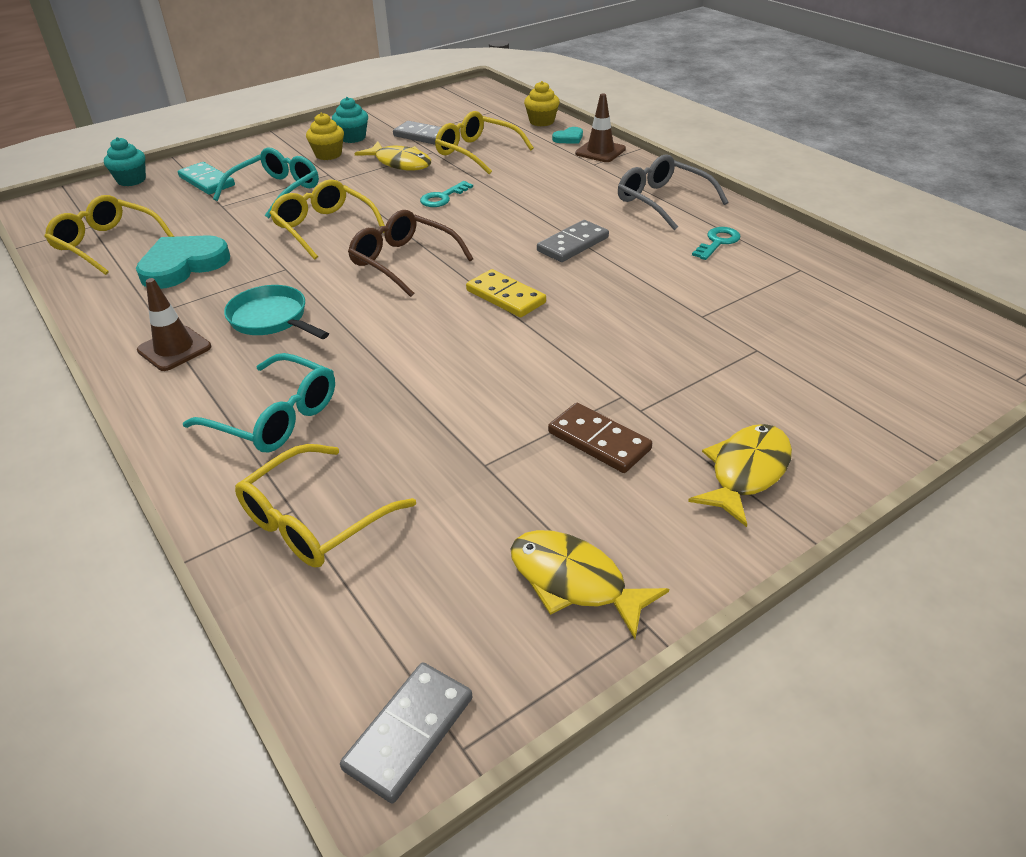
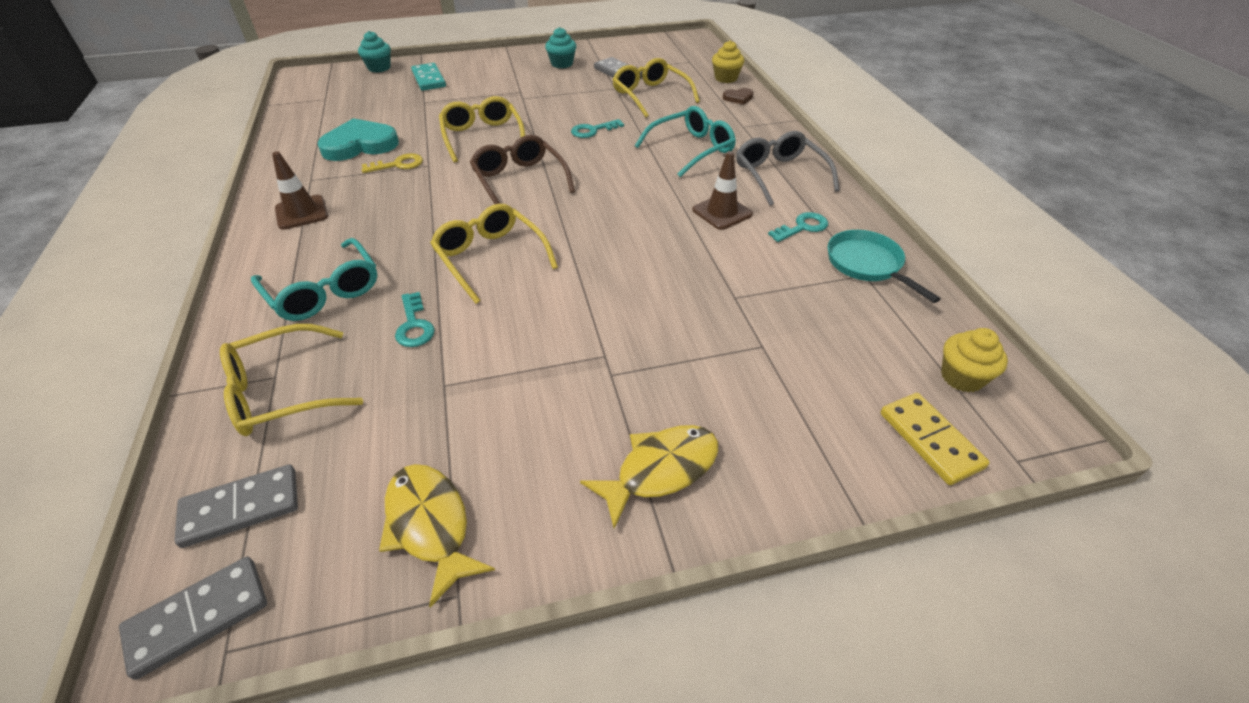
camera: 20 degrees right, 5 degrees up
(107, 244) = (324, 115): yellow glasses -> yellow glasses (490, 258)
(249, 276) = (398, 165): none -> yellow key
(272, 319) = (386, 206): turquoise pan -> turquoise pan (867, 265)
(276, 191) = (471, 98): turquoise glasses -> turquoise glasses (691, 149)
(328, 154) = (532, 75): yellow cupcake -> yellow cupcake (962, 377)
(400, 163) = (582, 93): yellow fish -> none
(406, 422) = (414, 325): none -> turquoise key
(505, 297) = (576, 233): yellow domino -> yellow domino (930, 440)
(569, 138) = (738, 98): turquoise heart -> brown heart
(572, 244) = (669, 198): grey domino -> grey domino (241, 507)
(599, 441) = (553, 393): brown domino -> none
(600, 151) = (757, 116): brown traffic cone -> brown traffic cone (722, 212)

